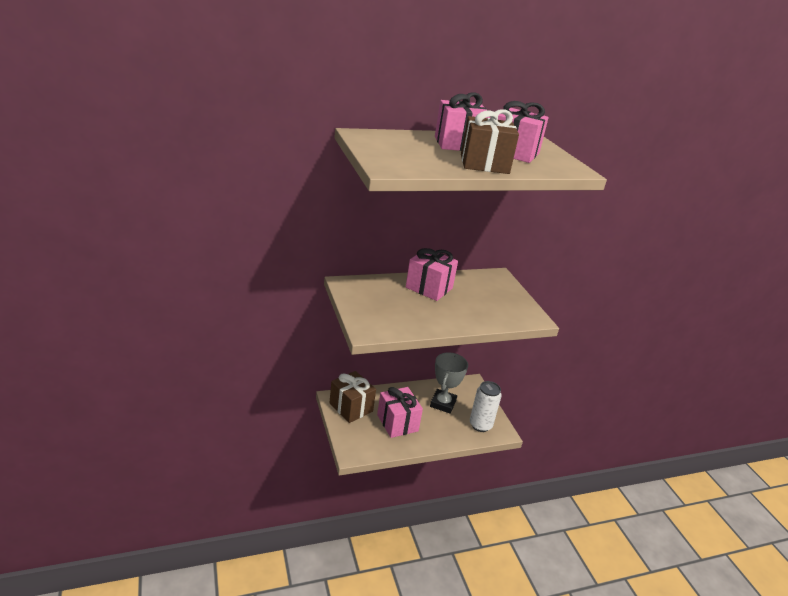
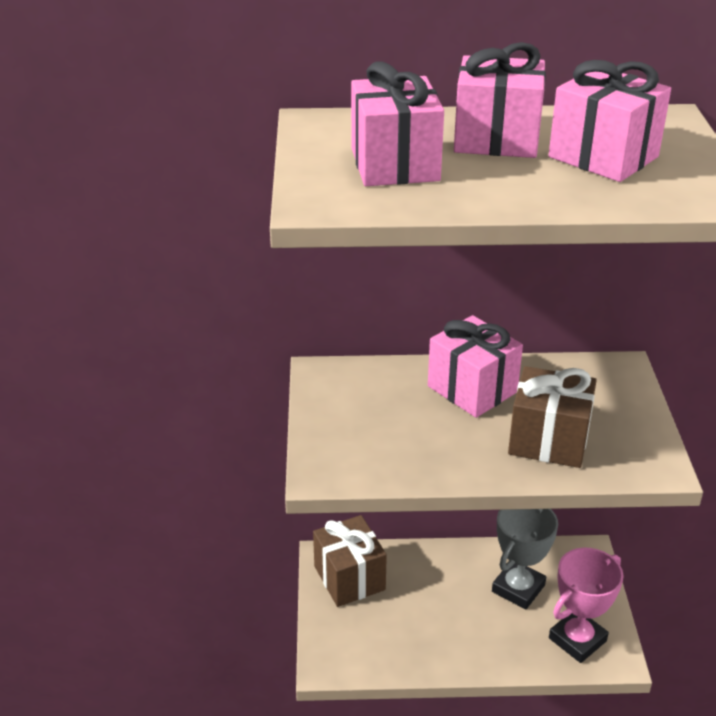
camera: 20 degrees right, 5 degrees up
(397, 423) = (422, 617): pink gift -> pink gift (394, 165)
(480, 425) = (577, 639): white can -> pink trophy
(484, 164) = (520, 188): brown gift -> brown gift (548, 440)

